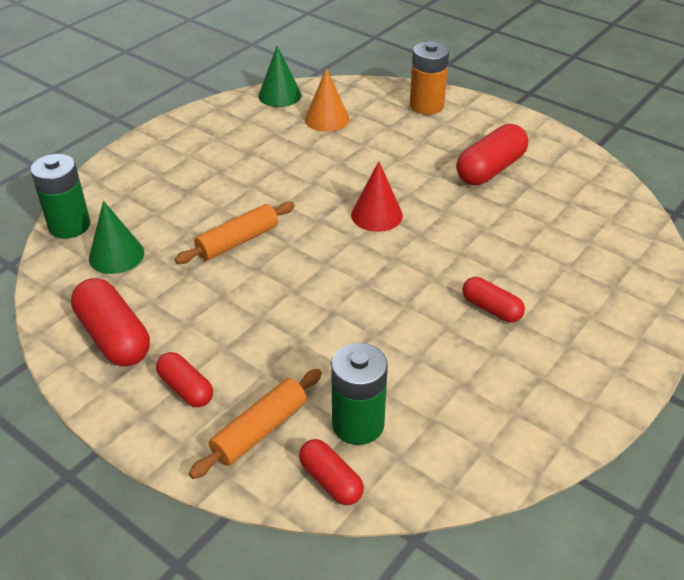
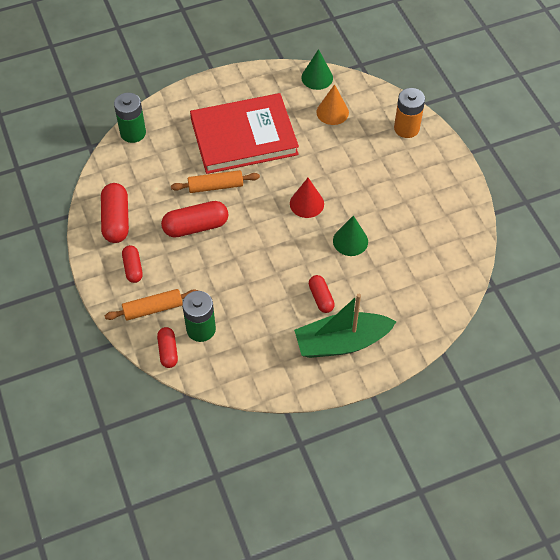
camera: 30 degrees right, 15 degrees up
(116, 255) = (146, 166): green cone -> green cone (350, 241)
(234, 177) = (244, 137): none -> red book
(490, 169) = (404, 200): red capsule -> red capsule (196, 226)
(568, 349) = (341, 342): none -> green boat

